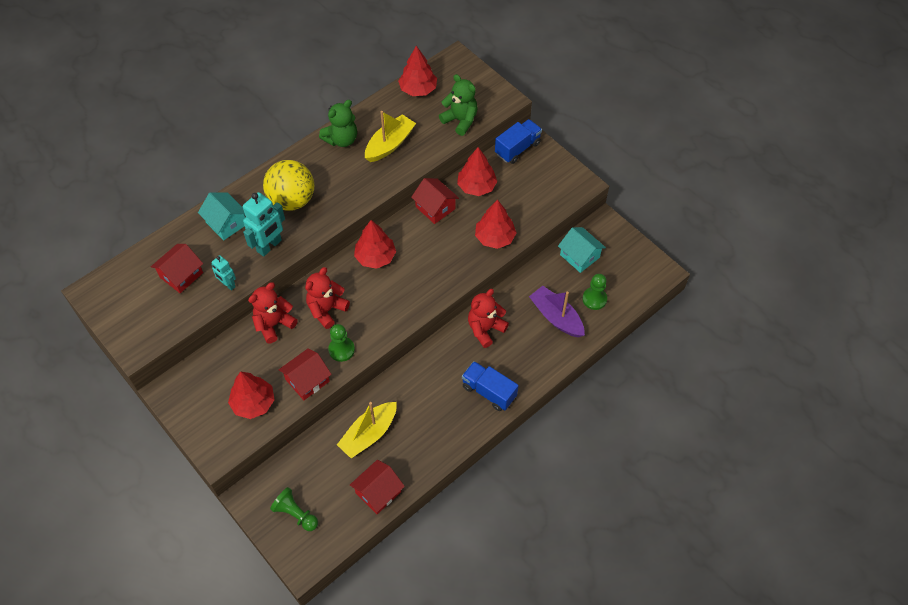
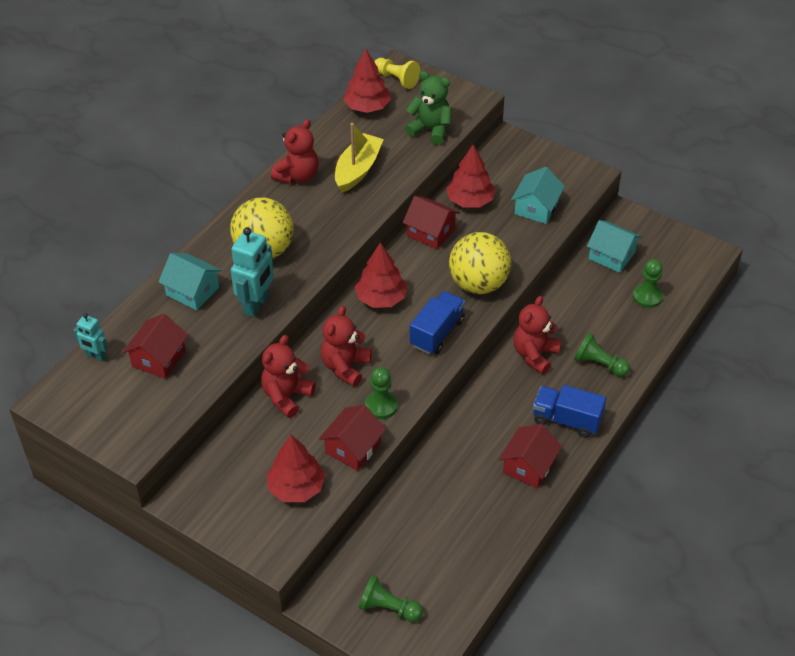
camera: 15 degrees left, 10 degrees down
(228, 284) = (222, 357): turquoise robot -> turquoise robot (96, 356)
(341, 139) = (297, 176): green teddy bear -> red teddy bear
(369, 434) = (442, 499): yellow boat -> none
(378, 492) = (480, 559): red house -> red house (528, 466)
(451, 68) = (396, 79): none -> yellow pawn
(455, 262) = (478, 284): none -> yellow ball
(495, 238) = (514, 249): red tree -> none
(517, 148) = (501, 152): blue truck -> blue truck (437, 333)
(527, 204) = (536, 208): none -> turquoise house
(533, 349) = (599, 364): none -> green pawn
(556, 317) = (612, 325): purple boat -> none

